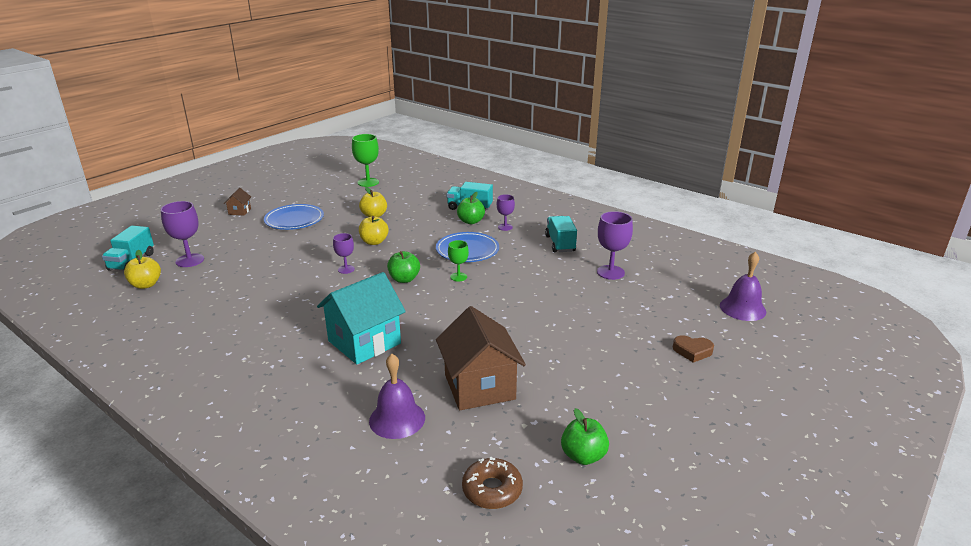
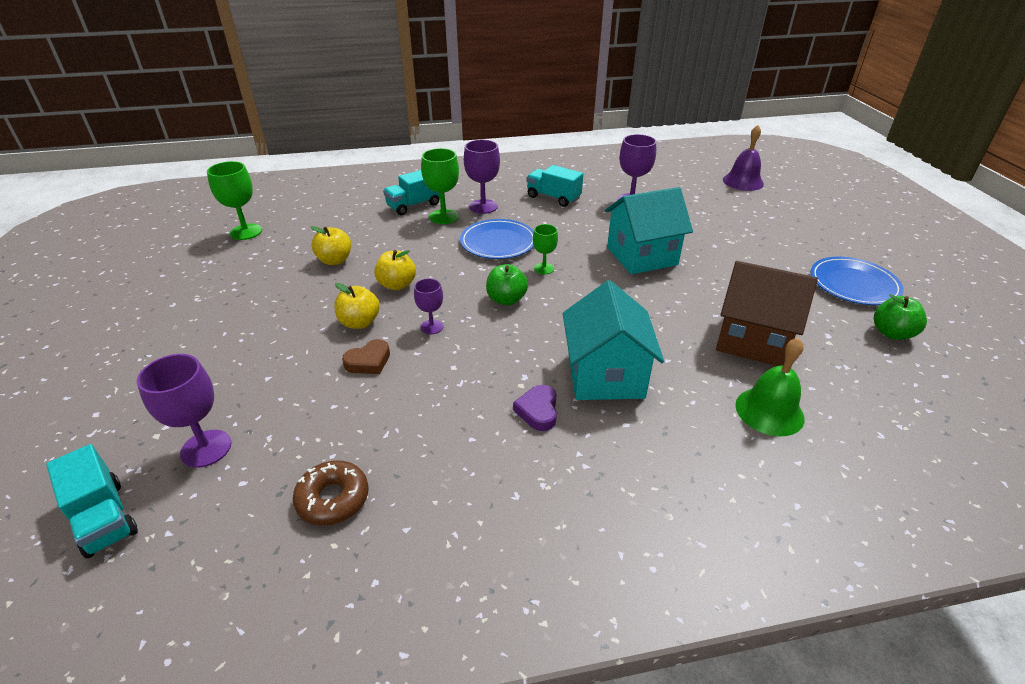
camera: 50 degrees left, 10 degrees up
(146, 285) = (211, 523): yellow apple -> yellow apple (359, 322)
(239, 211) = (136, 350): brown house -> none
(294, 220) = (245, 316): blue plate -> blue plate (853, 284)
(305, 332) = (538, 411): none -> purple heart
(397, 419) = (769, 411): purple bell -> green bell
(471, 221) = (444, 217): green apple -> green goblet
(492, 490) = (915, 400): brown donut -> brown donut (333, 499)
(505, 227) = (483, 206): purple goblet -> purple goblet, size x1.65
(531, 305) = (642, 256): none -> turquoise house
(692, 351) = (782, 225): brown heart -> brown heart (368, 361)

